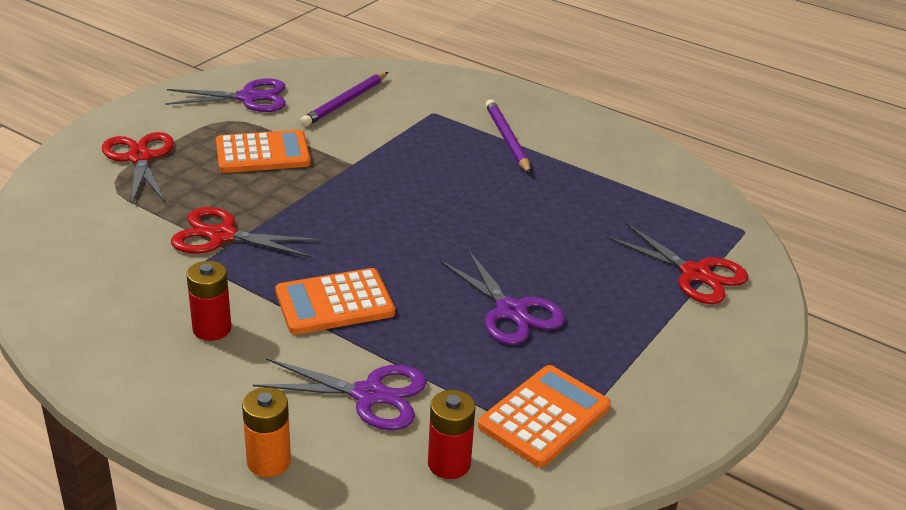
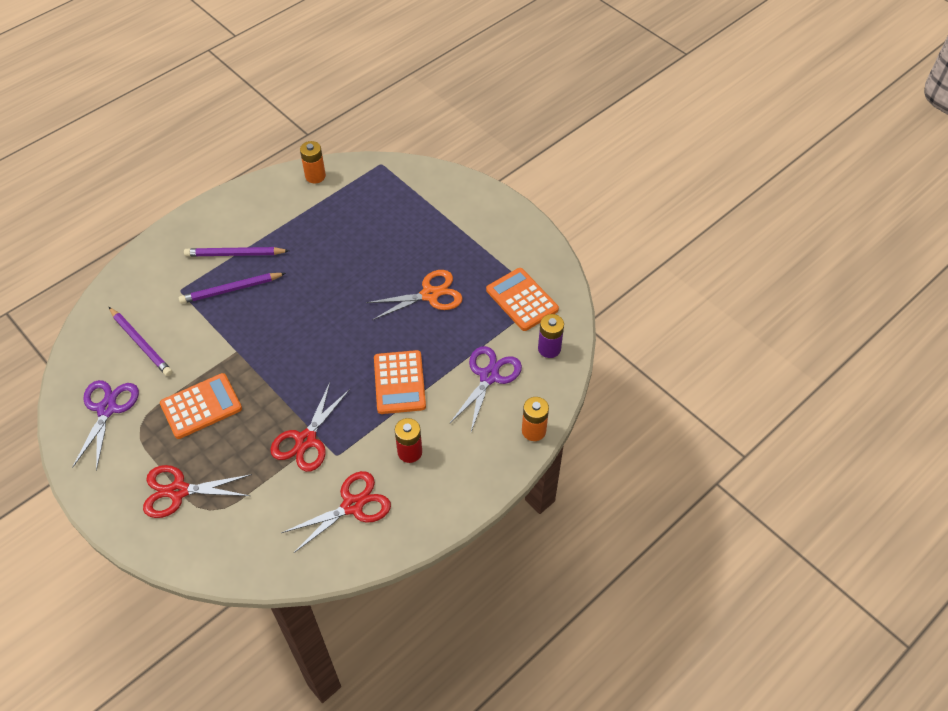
camera: 75 degrees left, 20 degrees up
(262, 153) = (201, 406): orange calculator -> orange calculator turned 60 degrees clockwise
(448, 145) = (231, 290): none -> purple pencil
(449, 463) = (549, 348): red battery -> purple battery
(511, 311) = (430, 295): purple scissors -> orange scissors
(680, 178) = (315, 176): none -> orange battery
(695, 274) = (416, 200): red scissors -> red scissors (352, 505)

